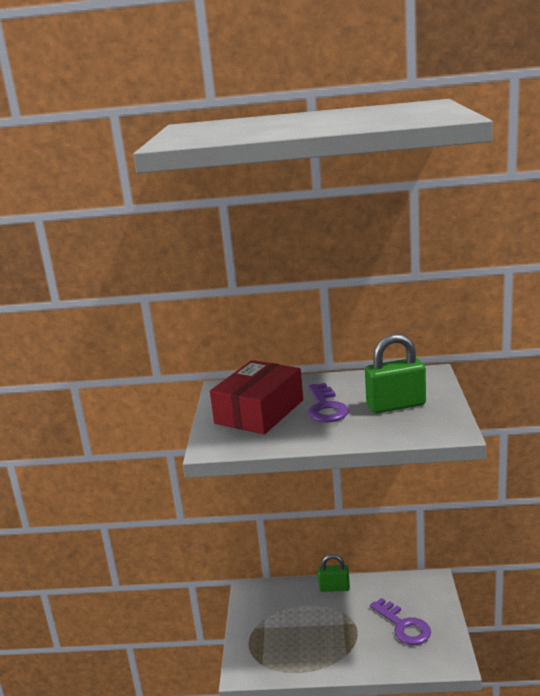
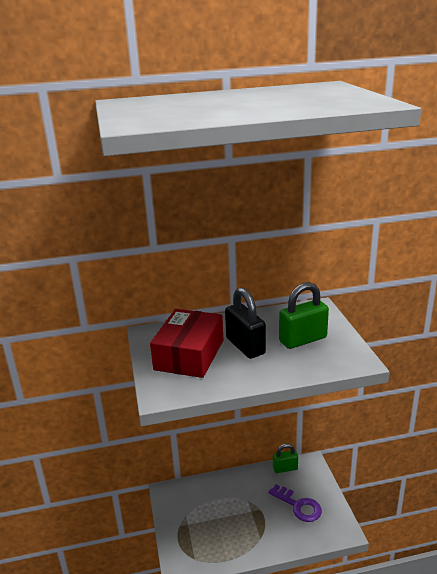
camera: 15 degrees left, 5 degrees up
(326, 407) = (245, 346): purple key -> black padlock
(334, 588) = (235, 480): green padlock -> green padlock (285, 468)

